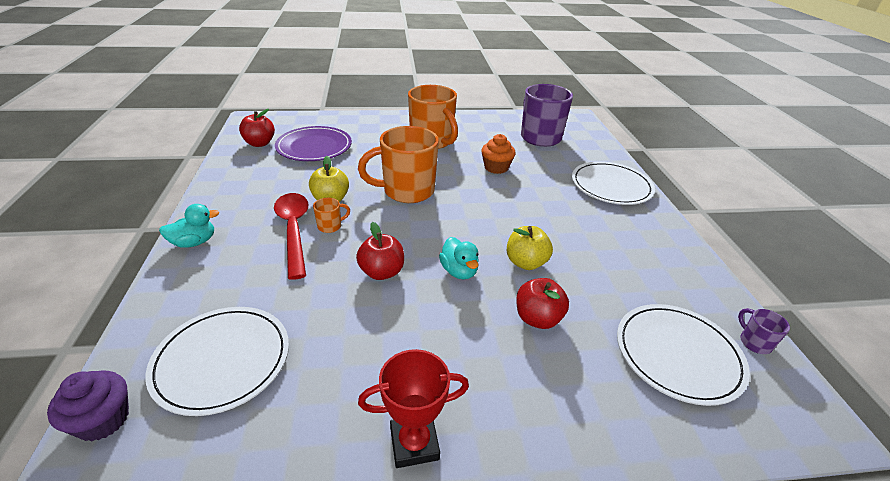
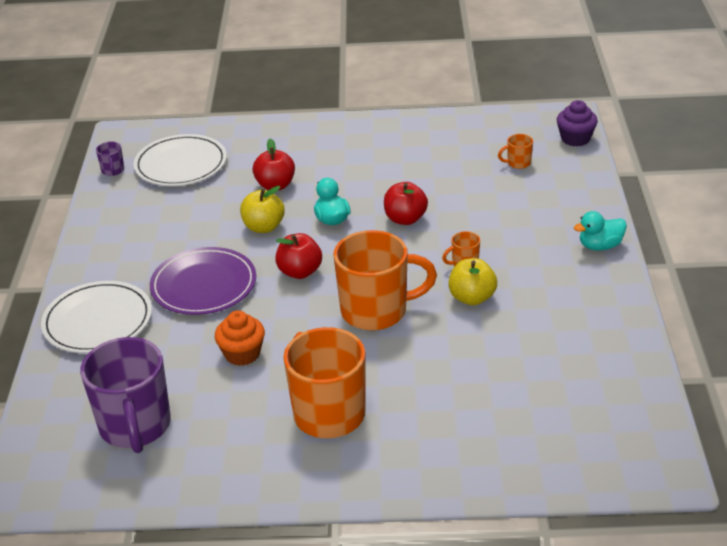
camera: 170 degrees left, 0 degrees up
(222, 361) = (518, 163): white plate -> orange mug
(260, 143) = (612, 404): red apple -> red apple (300, 272)
(294, 231) = (502, 258): red spoon -> none
(314, 147) = (521, 396): purple plate -> purple plate (204, 285)
(414, 443) = (382, 129): red trophy -> none

